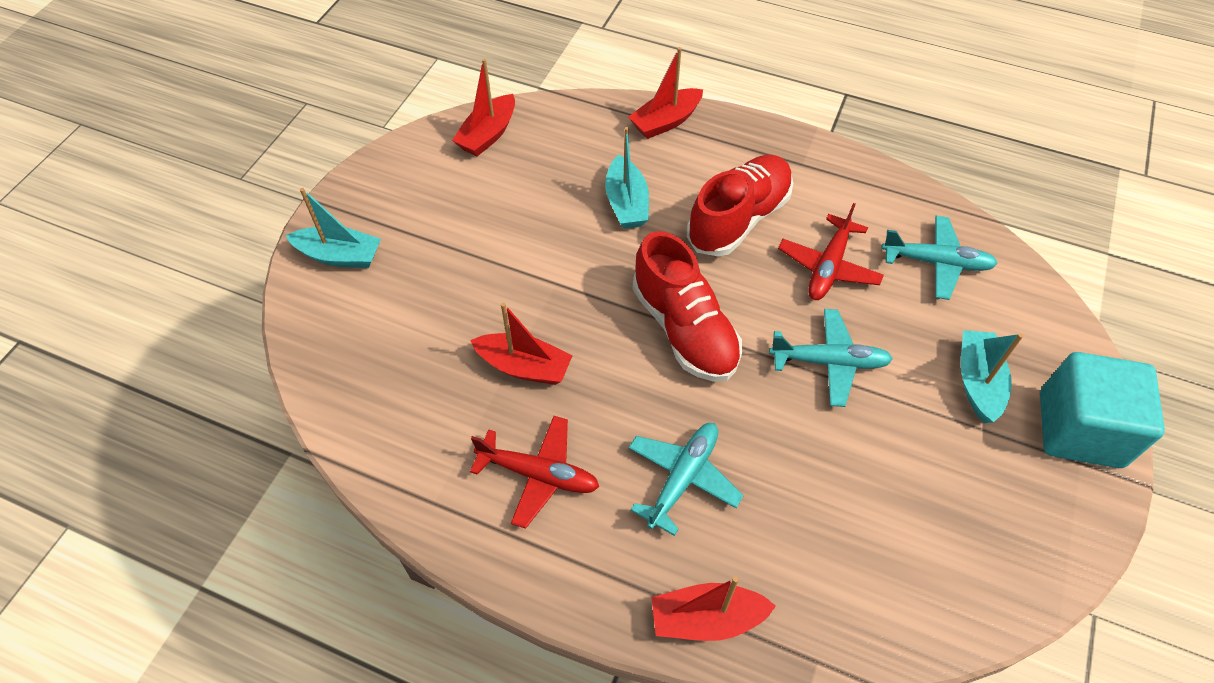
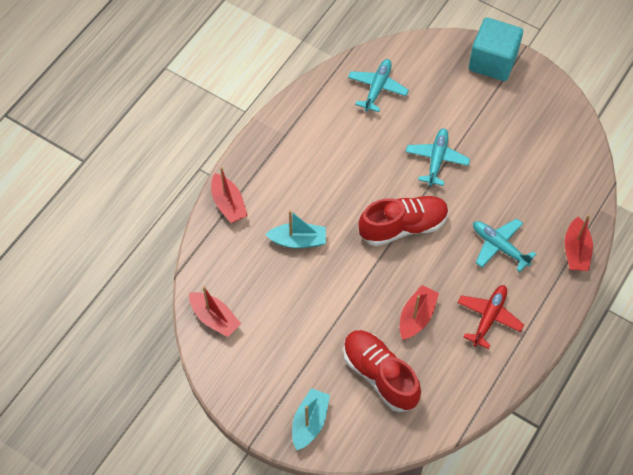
camera: 80 degrees left, 5 degrees up
(738, 219) = (324, 180): red shoe -> red shoe (380, 375)
(828, 267) = (370, 142): red plane -> none
(977, 382) = (459, 95): turquoise boat -> none

